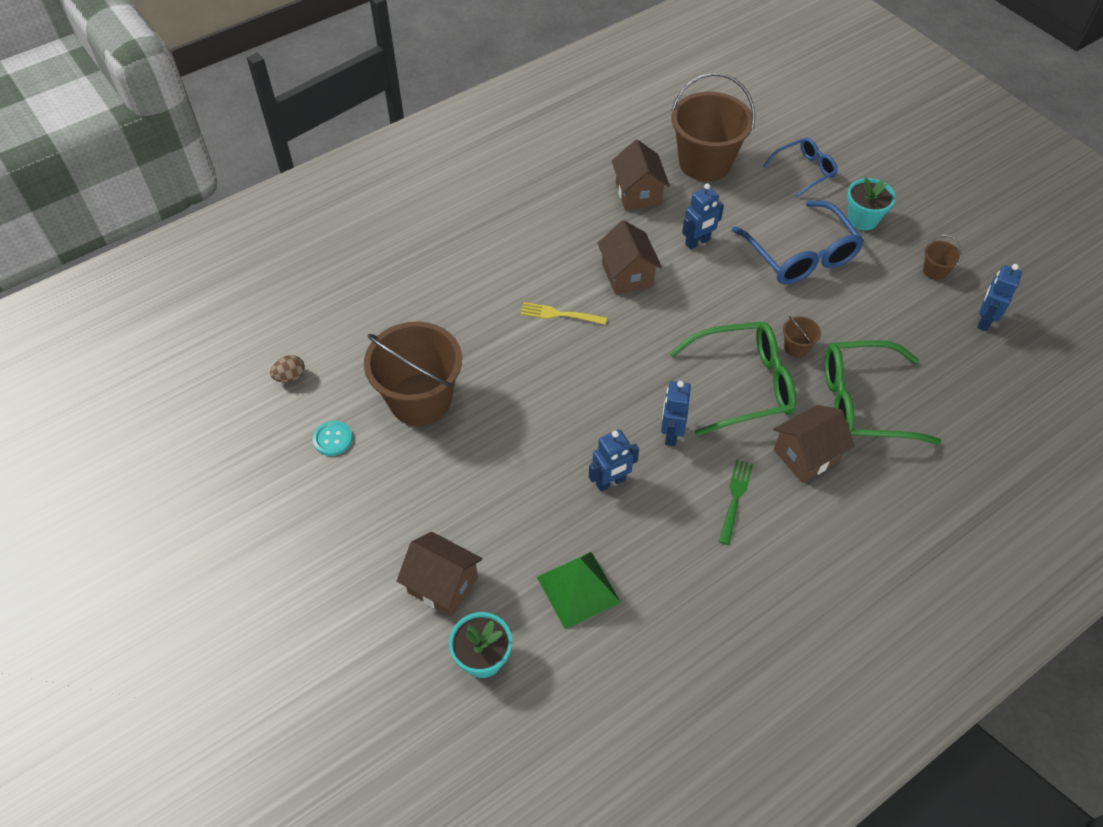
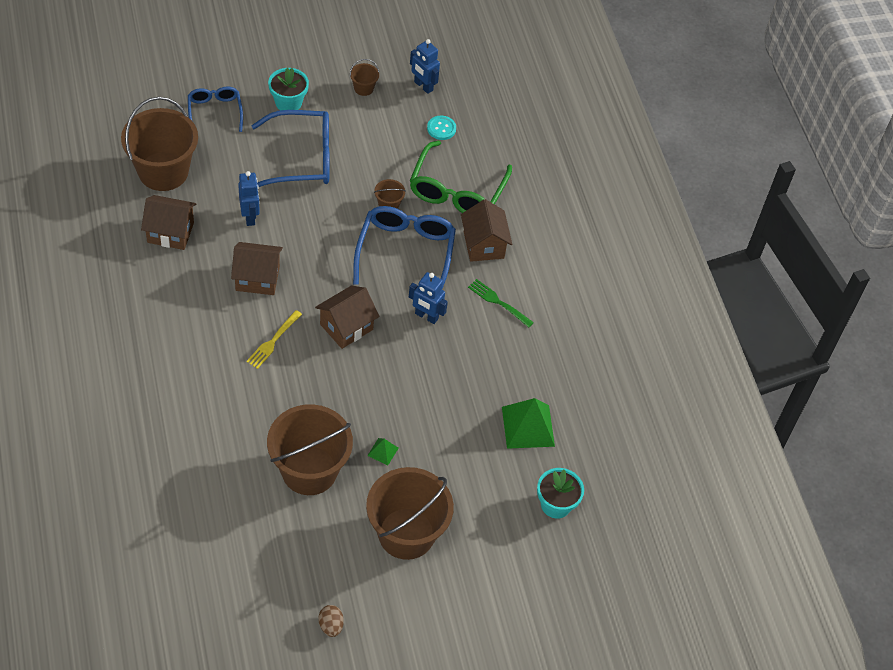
camera: 75 degrees left, 0 degrees up
(290, 377) = (234, 561): brown egg -> brown egg (331, 625)
(333, 439) = (317, 546): turquoise button -> turquoise button (441, 128)
(380, 513) = (406, 533): none -> brown bucket
(443, 585) = (487, 510): brown house -> brown house (346, 327)
(473, 455) = (383, 451): none -> green pyramid
(610, 482) = (450, 371): blue robot -> none
(743, 385) = (405, 252): green glasses -> blue glasses

